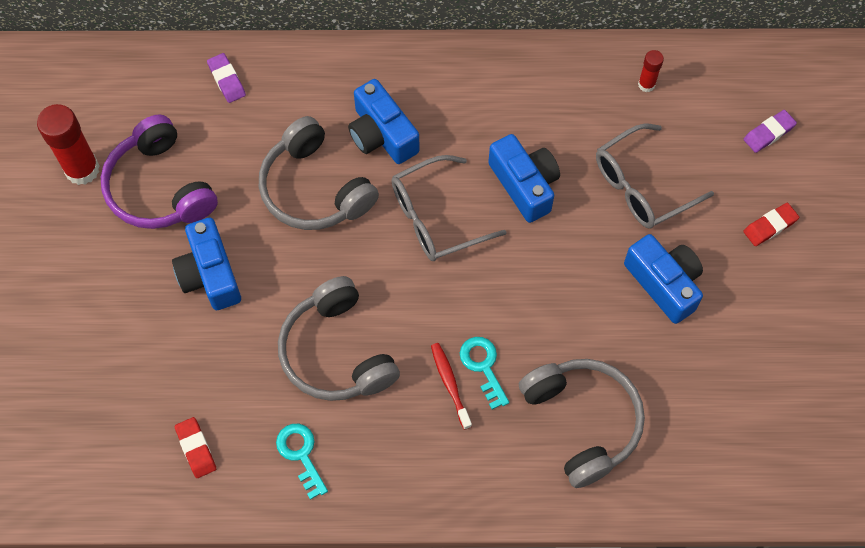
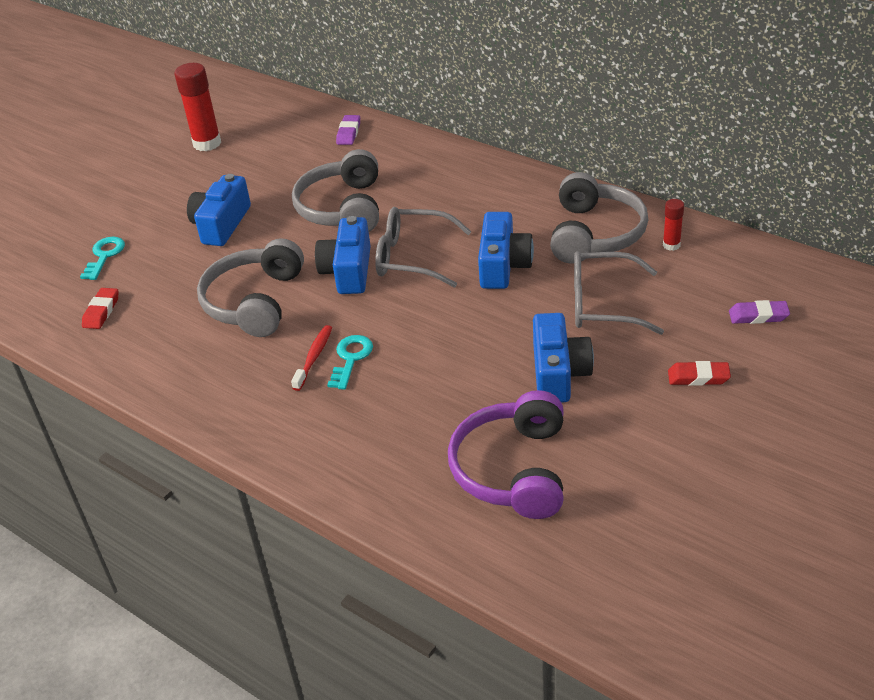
camera: 40 degrees right, 25 degrees down
(160, 187) = (243, 169): purple headphones -> purple headphones (513, 469)
(301, 454) = (162, 348): turquoise key -> turquoise key (104, 256)
(382, 134) = (424, 197): blue camera -> blue camera (348, 271)
(582, 422) = (391, 430): grey headphones -> grey headphones (595, 234)

